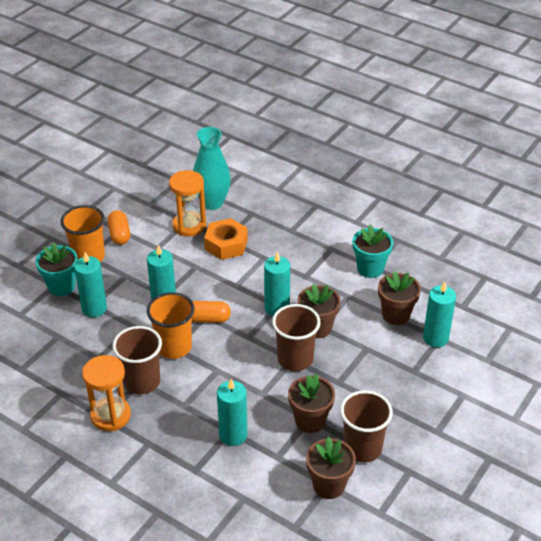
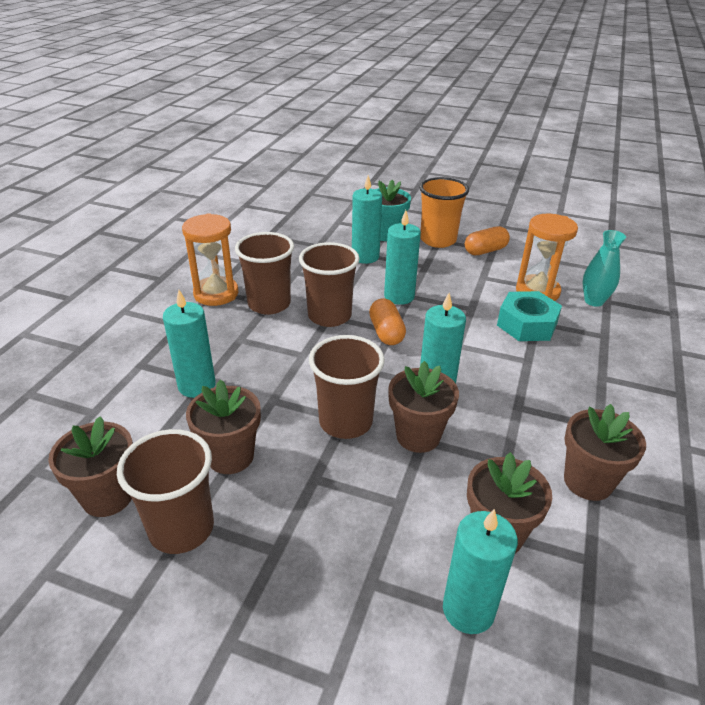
camera: 75 degrees right, 5 degrees down
(174, 347) = (329, 316): orange cup -> brown cup
(212, 203) = (594, 301): turquoise vase -> turquoise vase, size x0.64
(226, 244) = (527, 324): orange nut -> turquoise nut
(370, 268) = (588, 481): turquoise flower pot -> brown flower pot

